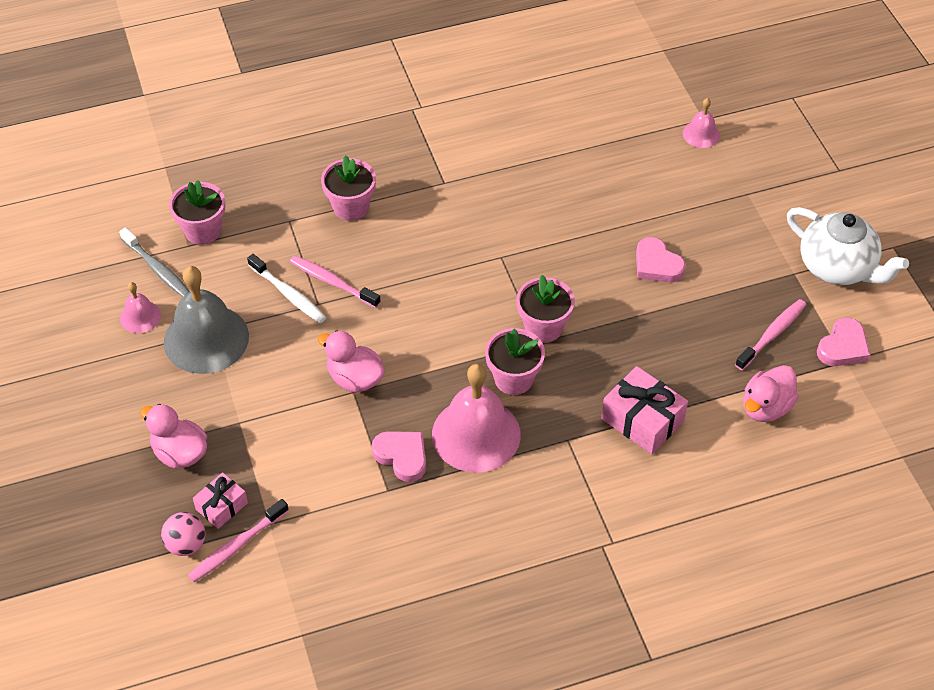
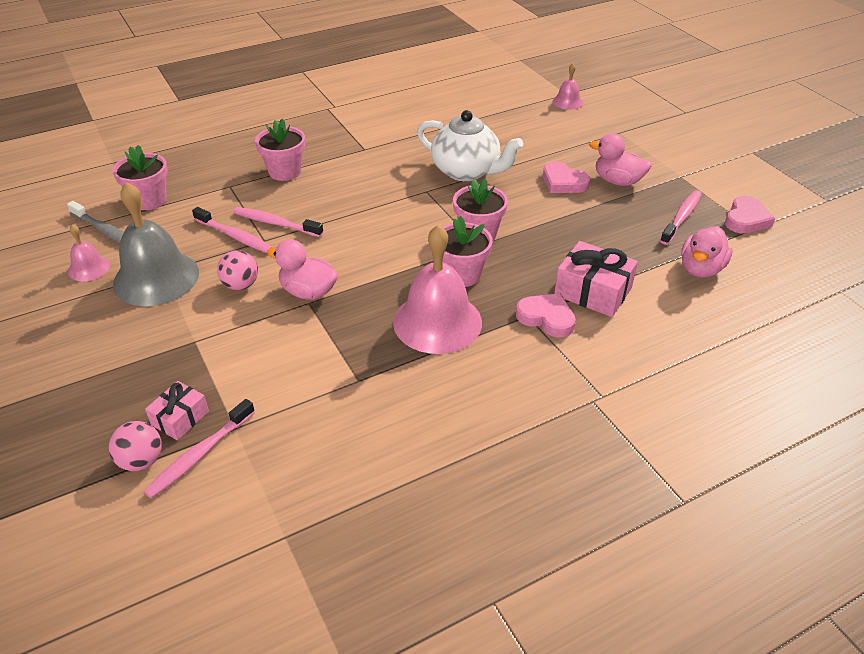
camera: 10 degrees left, 10 degrees down
(180, 453) = (132, 375): pink duck -> pink duck (617, 181)
(288, 294) = (234, 236): white toothbrush -> pink toothbrush
(289, 360) = (241, 285): none -> pink ball
(402, 456) = (367, 349): pink heart -> pink heart (546, 318)
(837, 267) = (714, 169): white teapot -> white teapot (466, 171)

